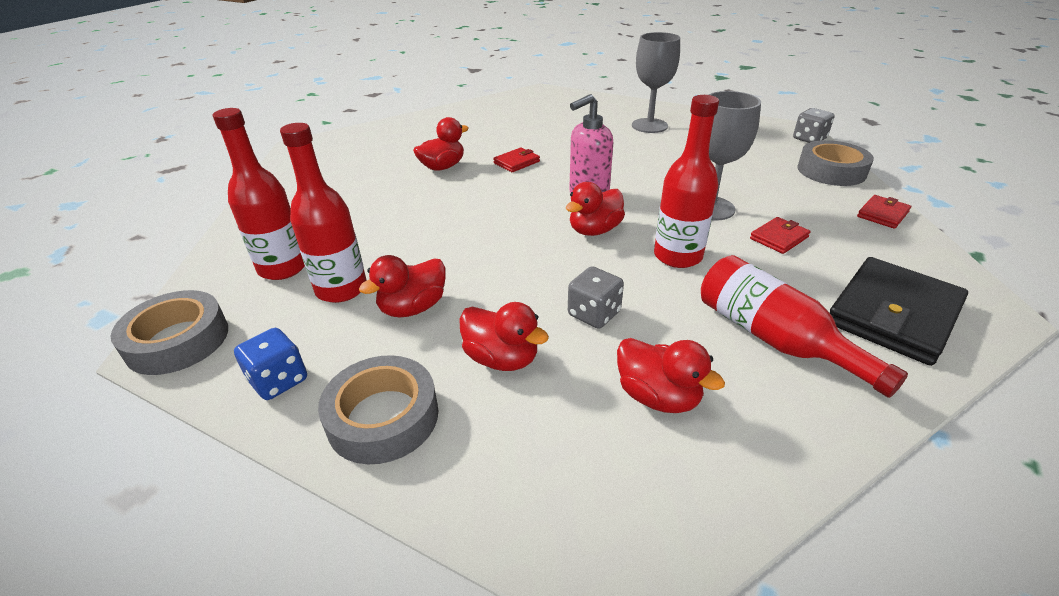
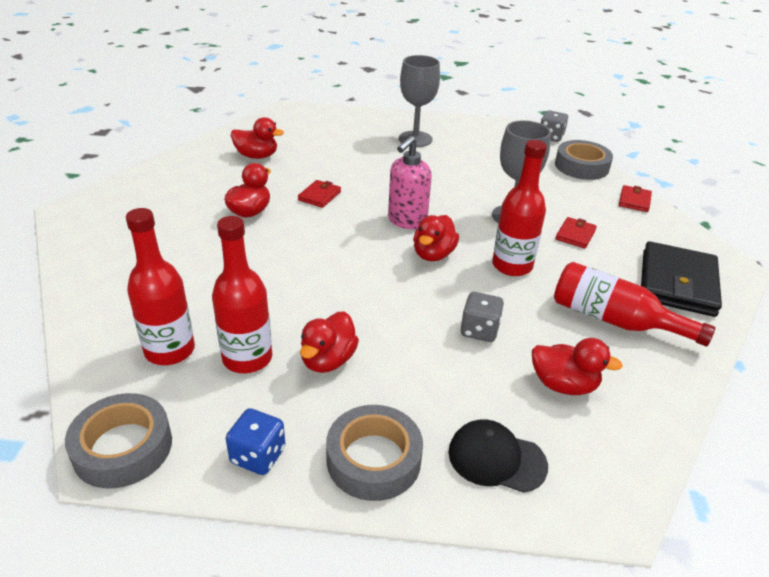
camera: 25 degrees left, 0 degrees up
(502, 358) = (433, 385): red duck -> red duck (257, 156)
(517, 458) = (496, 458): none -> black cap

